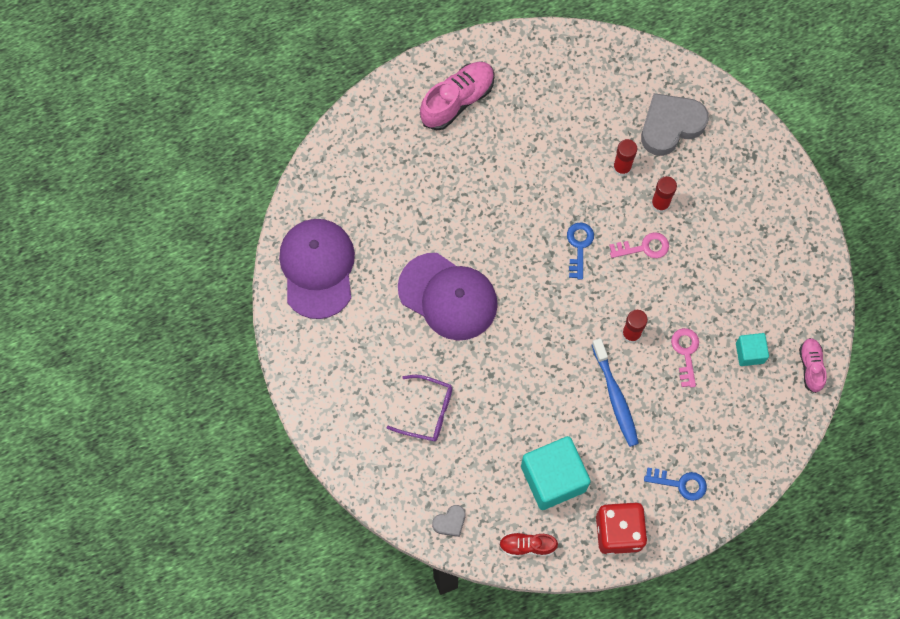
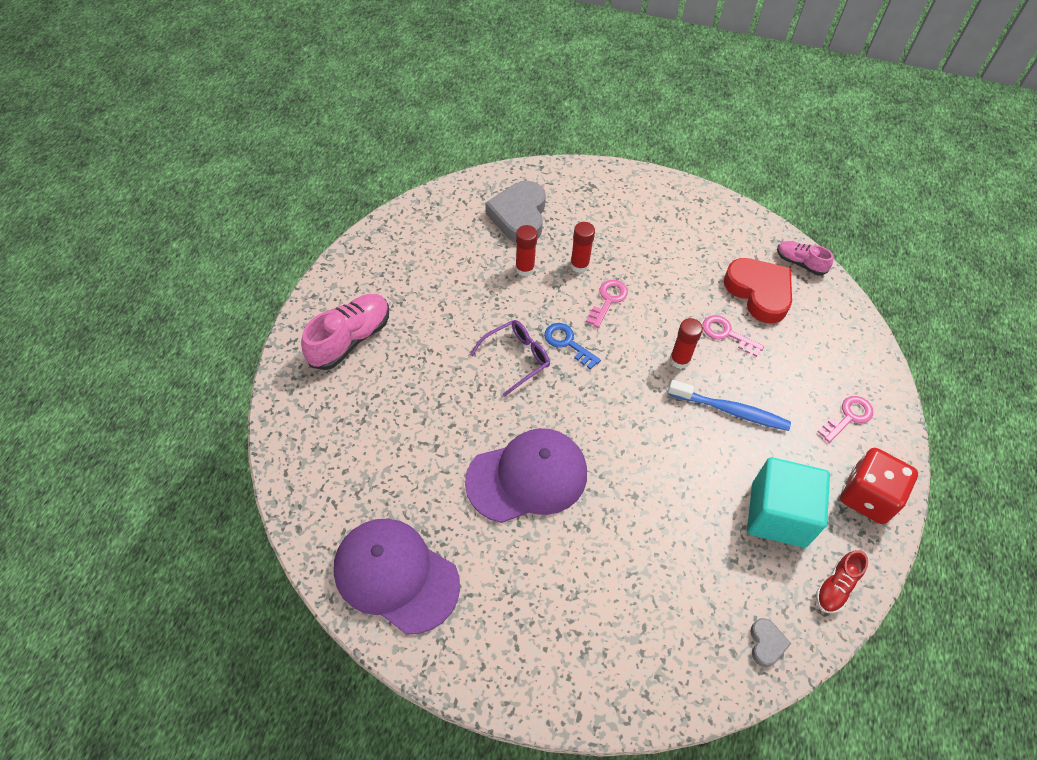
camera: 55 degrees left, 15 degrees down
(427, 412) = (631, 580): purple glasses -> purple glasses (516, 358)
(457, 100) = (350, 339): pink shoe -> pink shoe turned 45 degrees clockwise
(680, 483) = (848, 417): blue key -> pink key
(749, 353) = (759, 292): turquoise cube -> red heart

